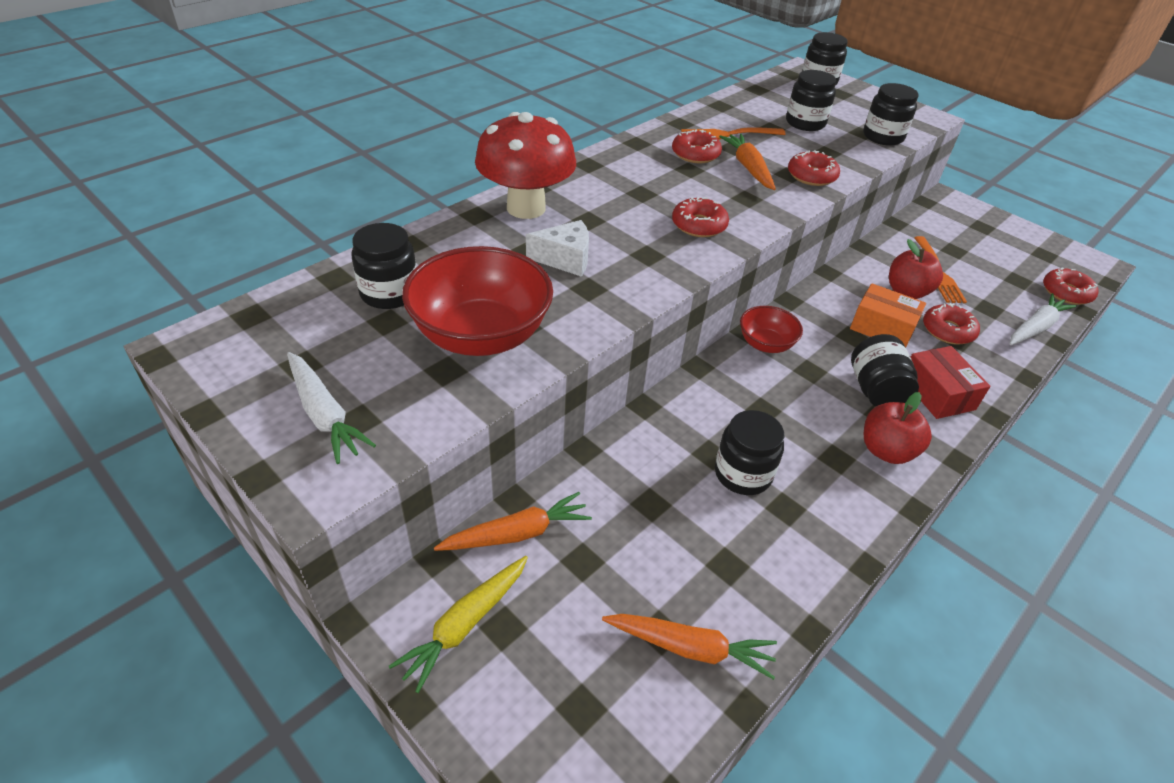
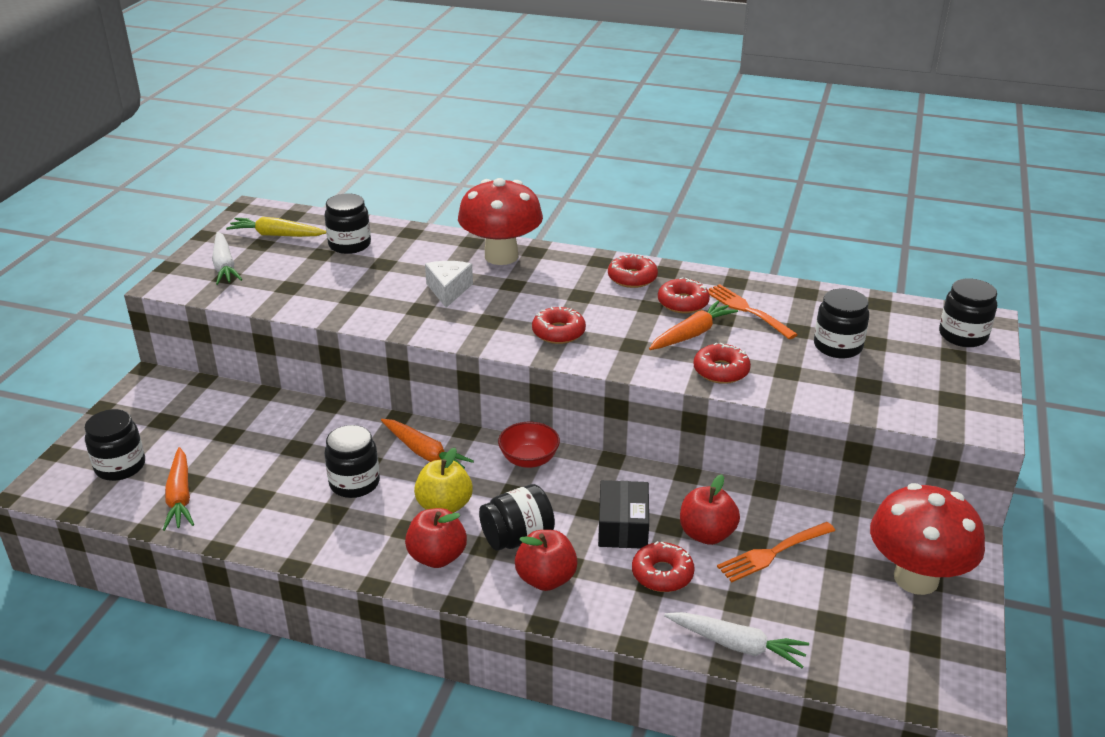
camera: 65 degrees right, 10 degrees down
(324, 414) = (224, 265): white carrot -> white carrot turned 45 degrees counterclockwise
(465, 624) = (159, 407): yellow carrot -> yellow carrot (277, 235)
(481, 335) = (332, 287): red bowl -> none
(516, 534) = (237, 402): orange carrot -> orange carrot (424, 453)
(565, 259) = (448, 290): white cheese -> white cheese turned 150 degrees counterclockwise
(811, 420) = (444, 506): none -> yellow apple
(882, 327) = (623, 526): orange box -> black box
(883, 137) = (876, 400): black jar -> black jar (120, 466)
(937, 393) = (546, 579): red box -> red apple
(981, 231) = (916, 578): none -> red mushroom
(1066, 292) = (847, 669): red donut -> red donut (632, 278)

